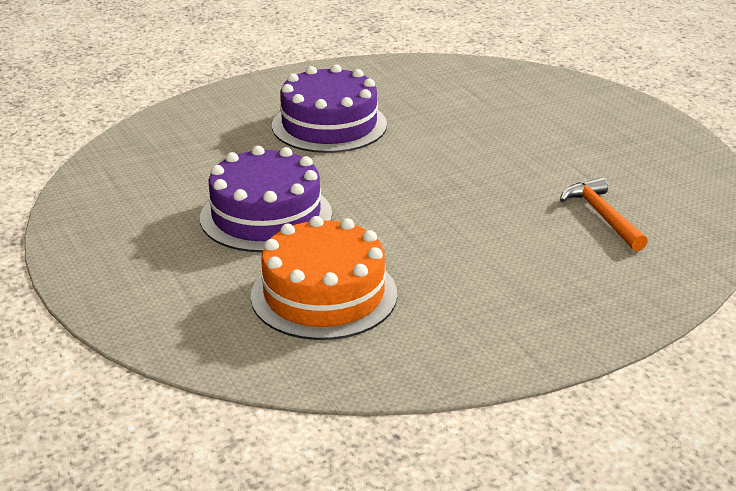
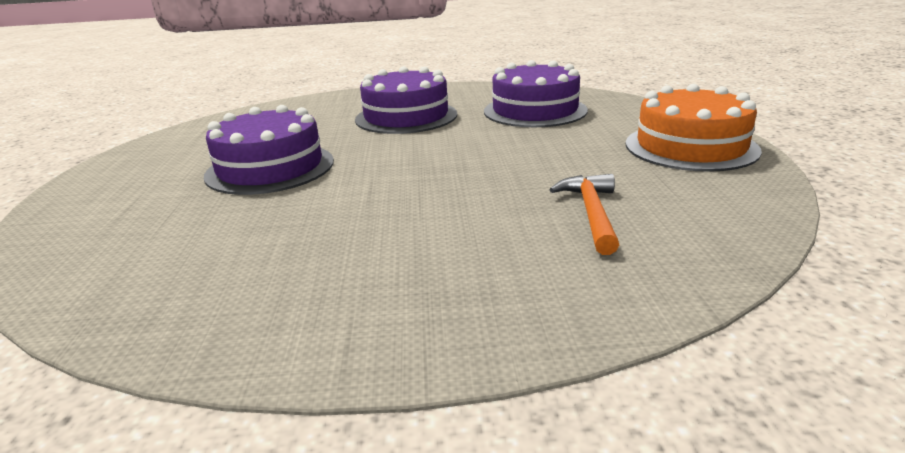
camera: 25 degrees right, 5 degrees down
(324, 295) = (222, 237): orange cake -> orange cake (690, 147)
(458, 99) = (535, 111): none -> purple cake

